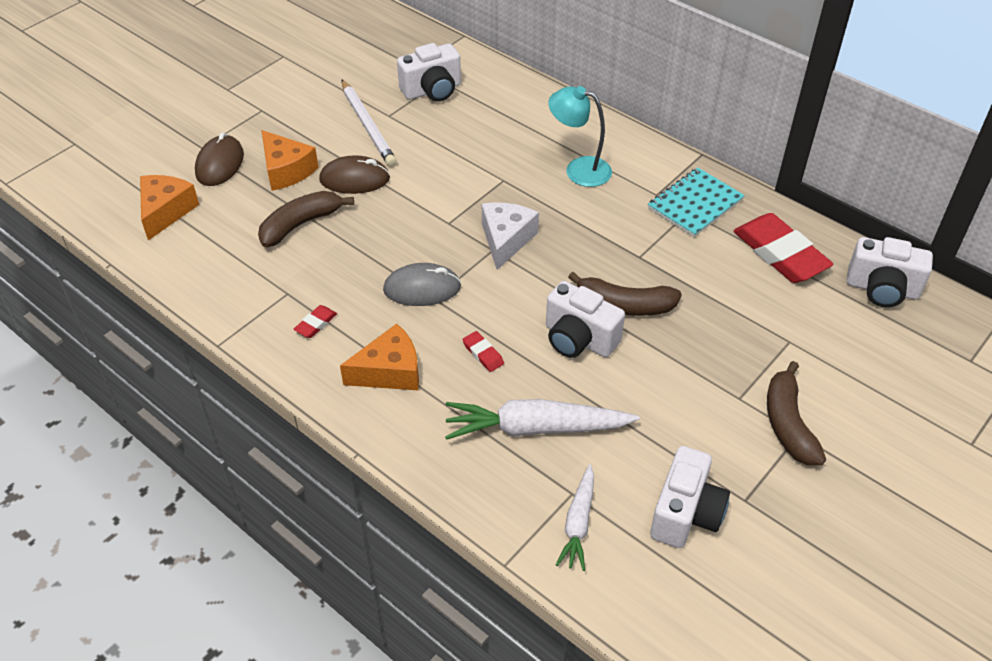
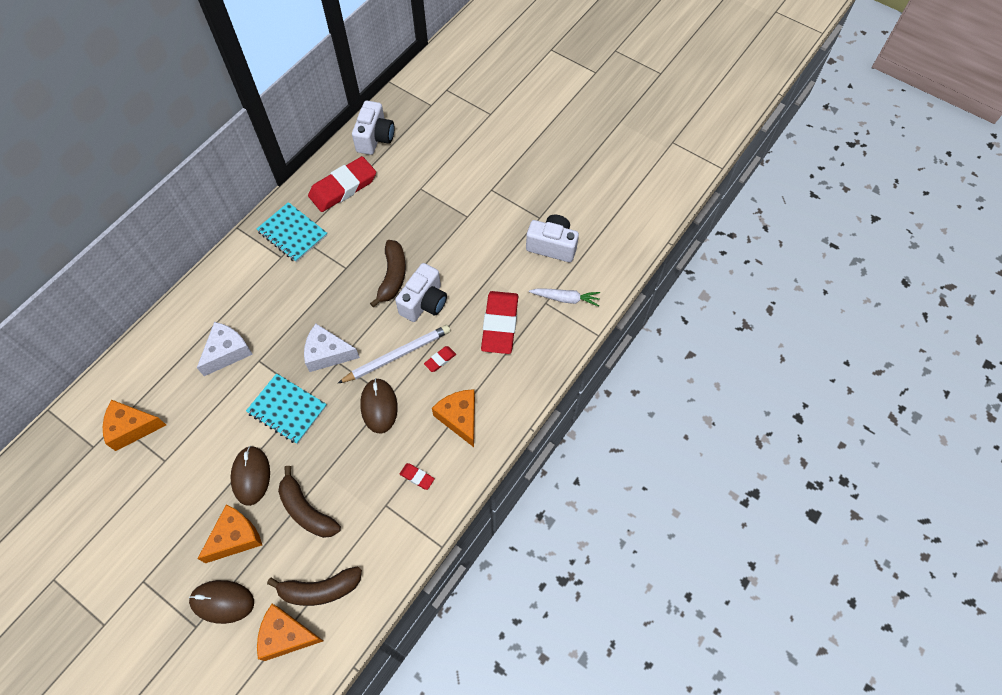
camera: 95 degrees left, 15 degrees up
(367, 126) = (178, 477): white pencil -> white pencil (397, 355)
(422, 288) = (379, 406): grey mouse -> brown mouse
(432, 90) = (132, 428): white camera -> orange cheese
(433, 205) = (287, 409): none -> turquoise notebook
(518, 154) = (227, 352): none -> white cheese
(535, 428) = (500, 324): white carrot -> red eraser
(579, 169) = (249, 308): turquoise lamp -> none
(788, 424) = (484, 194): brown banana -> brown banana (320, 589)

